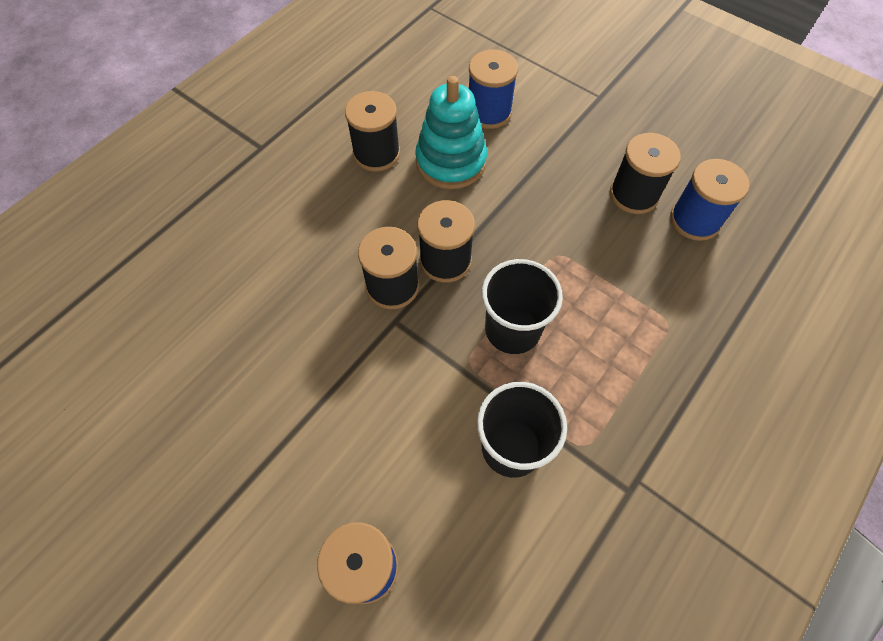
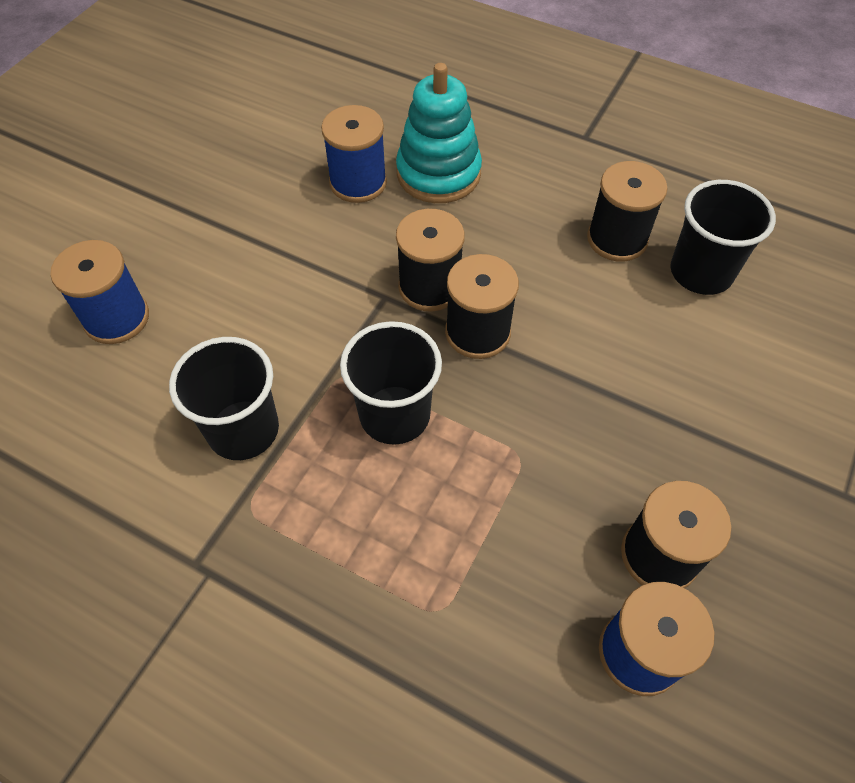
camera: 80 degrees right, 5 degrees down
(421, 114) = (701, 272): none -> black cup
(451, 162) = (633, 316): turquoise stacking toy -> turquoise stacking toy (438, 173)
(489, 112) = (740, 348): blue spool -> blue spool (358, 182)

